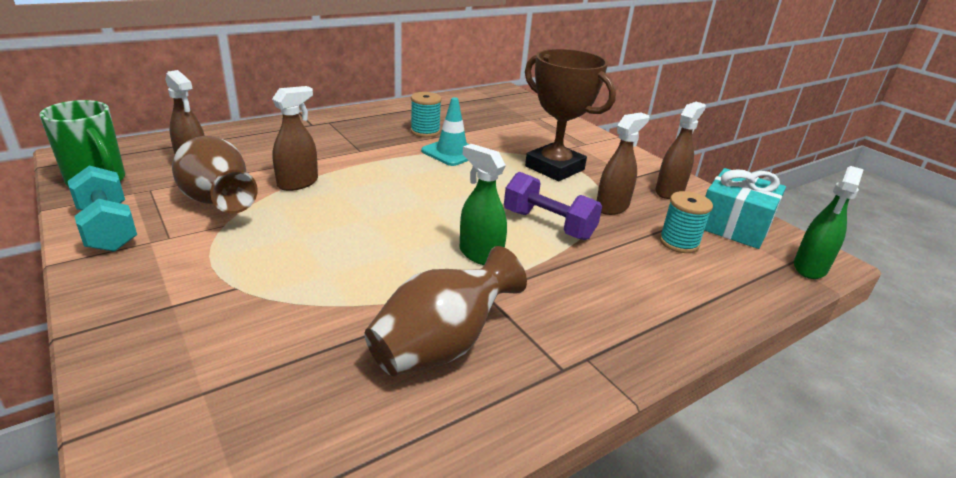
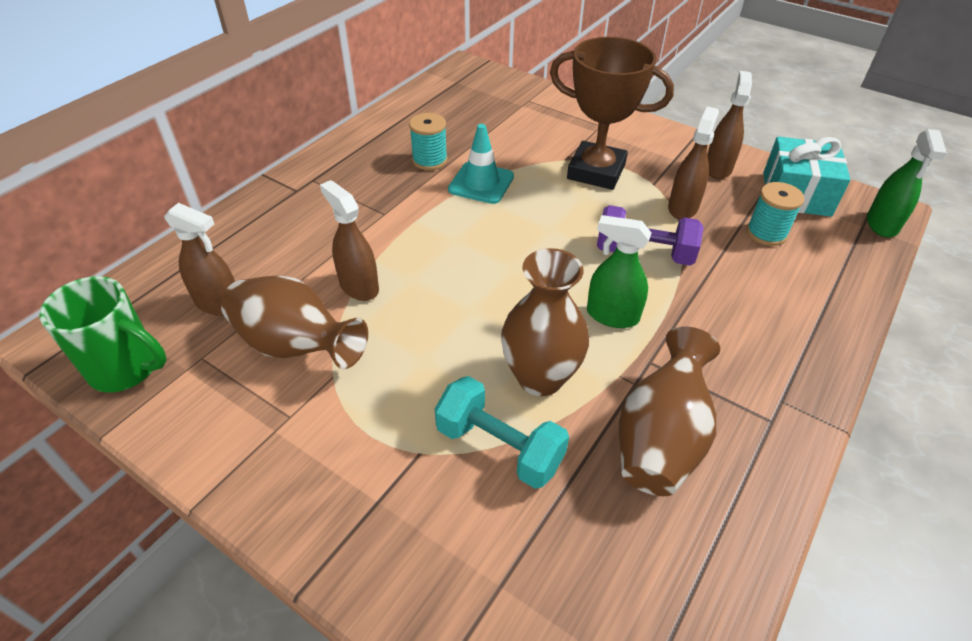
camera: 20 degrees left, 15 degrees up
(108, 229) = (210, 432): turquoise dumbbell -> turquoise dumbbell (499, 447)
(298, 183) = (359, 286): brown spray bottle -> brown spray bottle turned 60 degrees counterclockwise
(379, 273) = (540, 377): none -> brown vase

